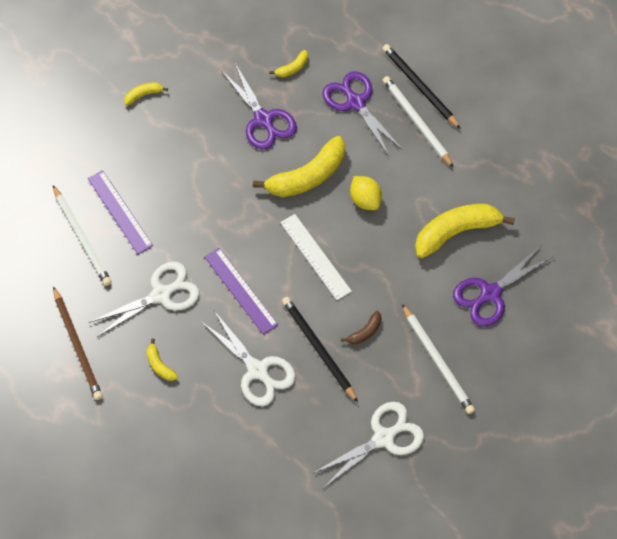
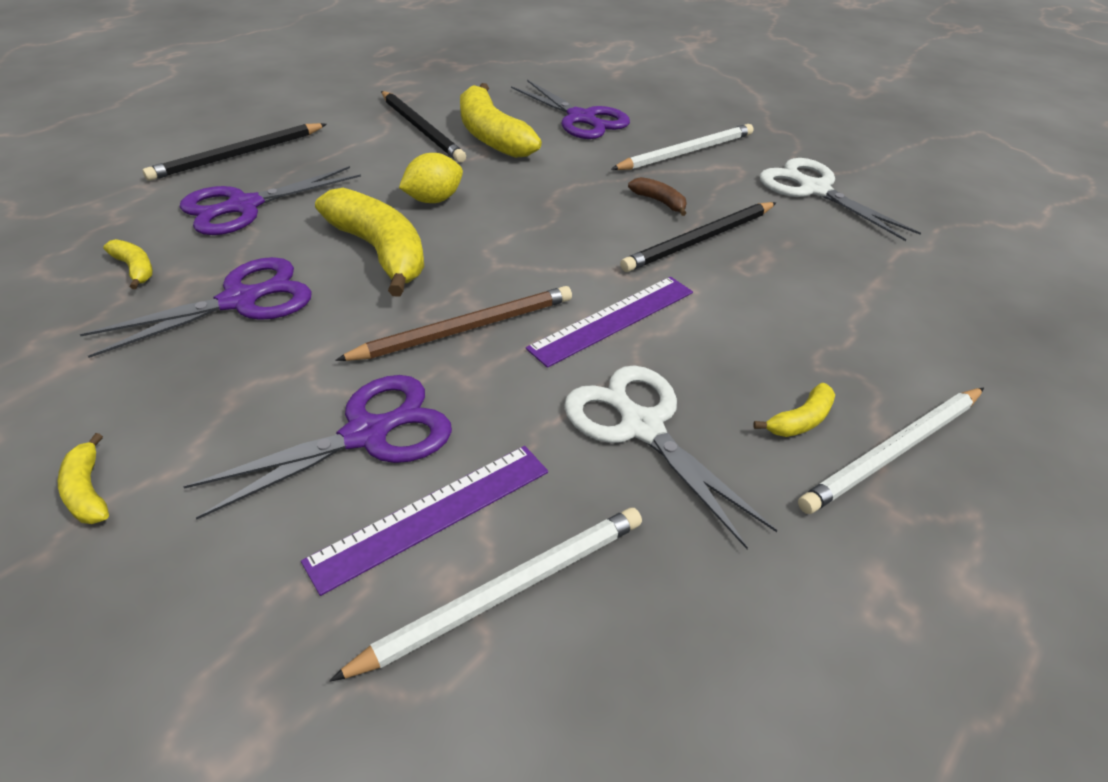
camera: 95 degrees left, 20 degrees down
(77, 345) = (809, 572): brown pencil -> brown pencil (465, 328)
(165, 185) = (367, 435): none -> purple scissors
(257, 370) = (760, 298): white scissors -> none
(315, 256) = (536, 243): white ruler -> none
(416, 122) = (301, 158): white pencil -> white pencil (893, 452)
(464, 187) = (421, 129): none -> black pencil

